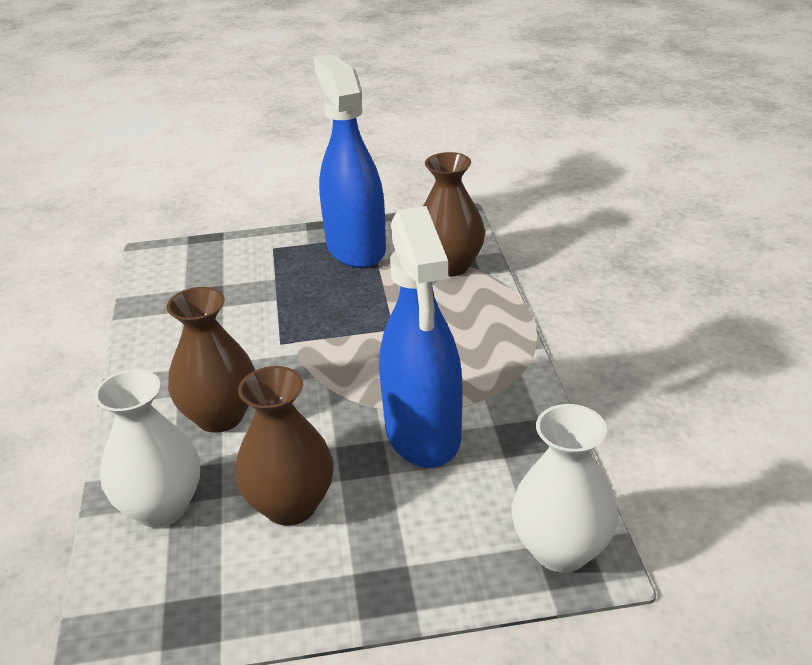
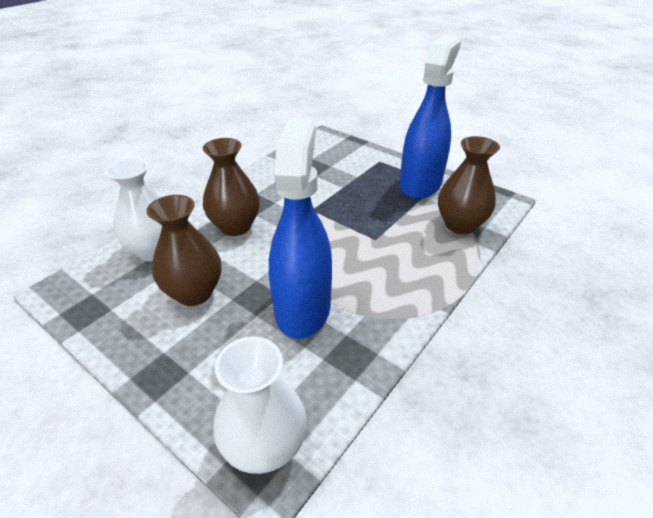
camera: 45 degrees right, 5 degrees up
(423, 434) = (303, 308): blue spray bottle -> blue spray bottle turned 150 degrees clockwise

